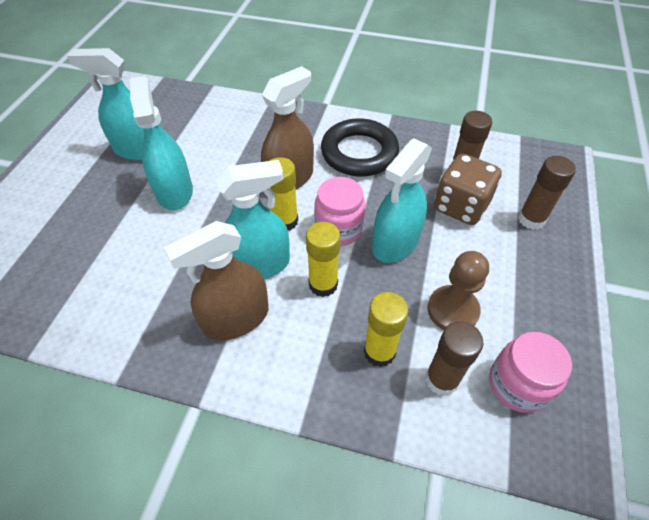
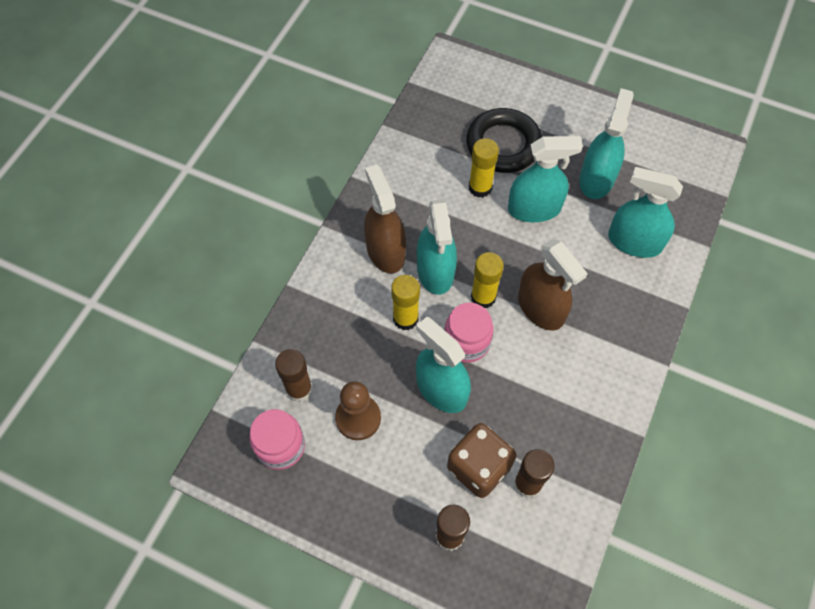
camera: 100 degrees right, 10 degrees up
(211, 124) = (634, 242): none -> turquoise spray bottle
(359, 153) = (573, 383): black ring -> black ring (503, 145)
(379, 352) = (333, 349): yellow glue stick -> yellow glue stick (480, 187)

